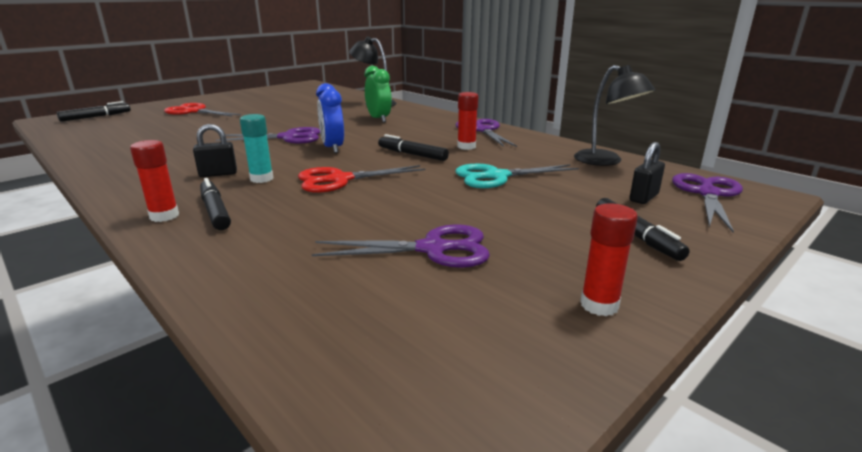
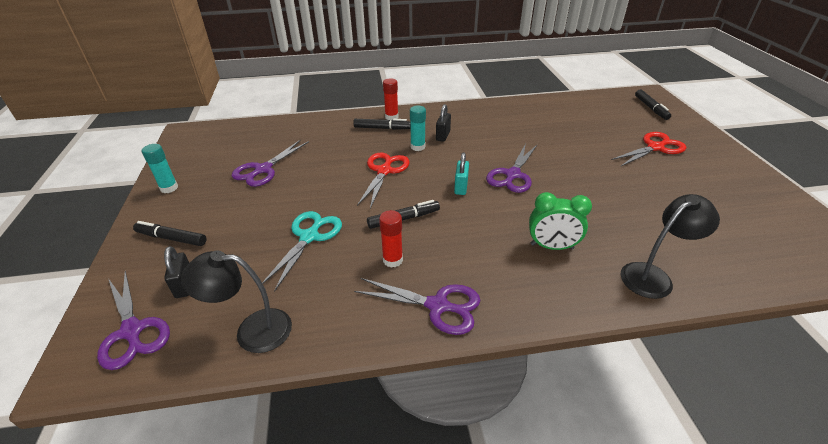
camera: 125 degrees right, 15 degrees up
(333, 148) = (461, 187): blue clock -> turquoise padlock
(599, 305) = (169, 188): red glue stick -> turquoise glue stick

